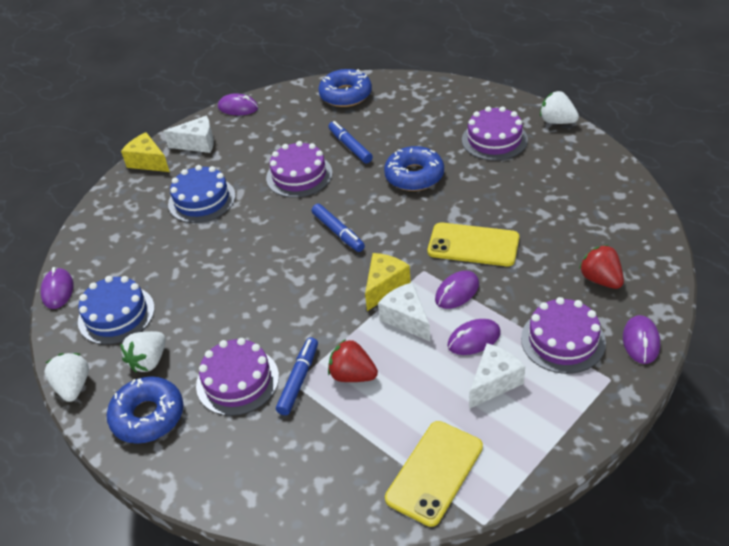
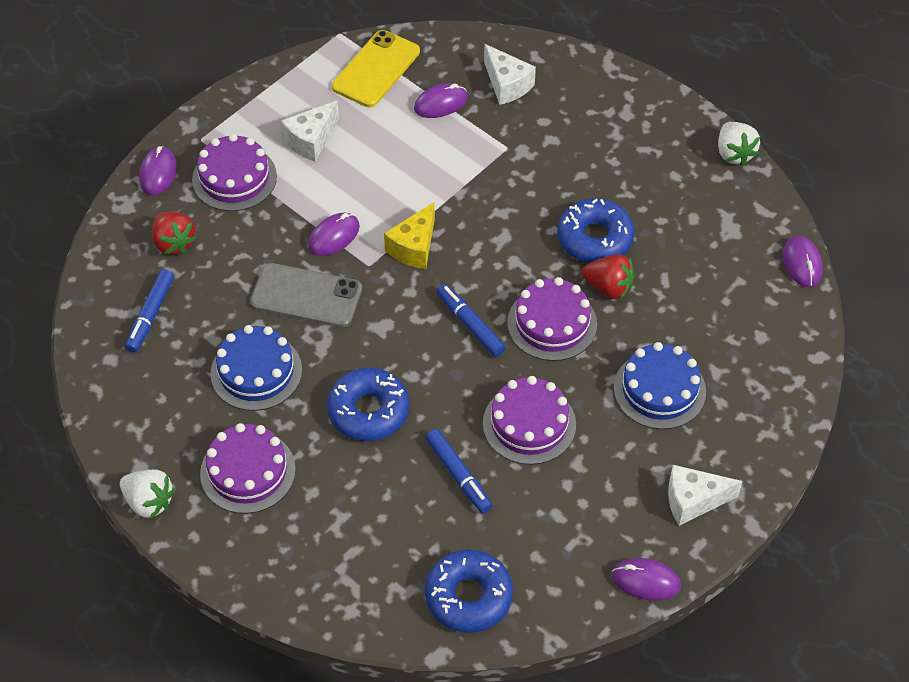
camera: 175 degrees right, 10 degrees up
(116, 315) = (718, 229): blue cake -> blue cake (256, 372)
(148, 162) = (759, 468): yellow cheese -> none
(148, 416) = (647, 123): blue donut -> blue donut (595, 238)
(149, 361) = (663, 176): white strawberry -> none
(237, 381) = (565, 152): purple cake -> purple cake (552, 323)
(299, 380) = (502, 150): blue marker -> blue marker (150, 315)
(352, 375) = (449, 153): red strawberry -> red strawberry (609, 288)
(406, 319) = (392, 208): white cheese -> white cheese (507, 85)
(473, 245) = (306, 296): yellow phone -> grey phone
(474, 339) = (324, 183): purple mouse -> purple mouse (440, 103)

